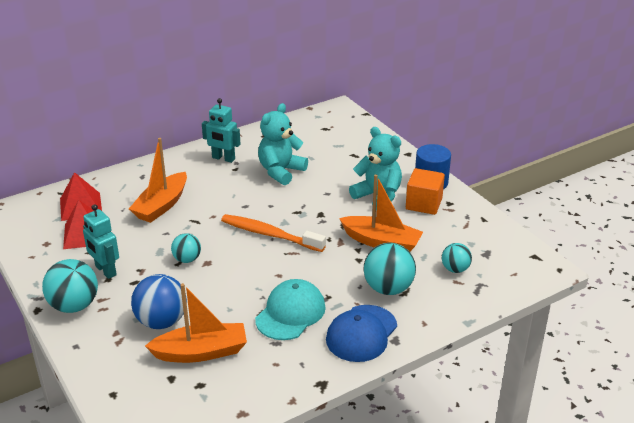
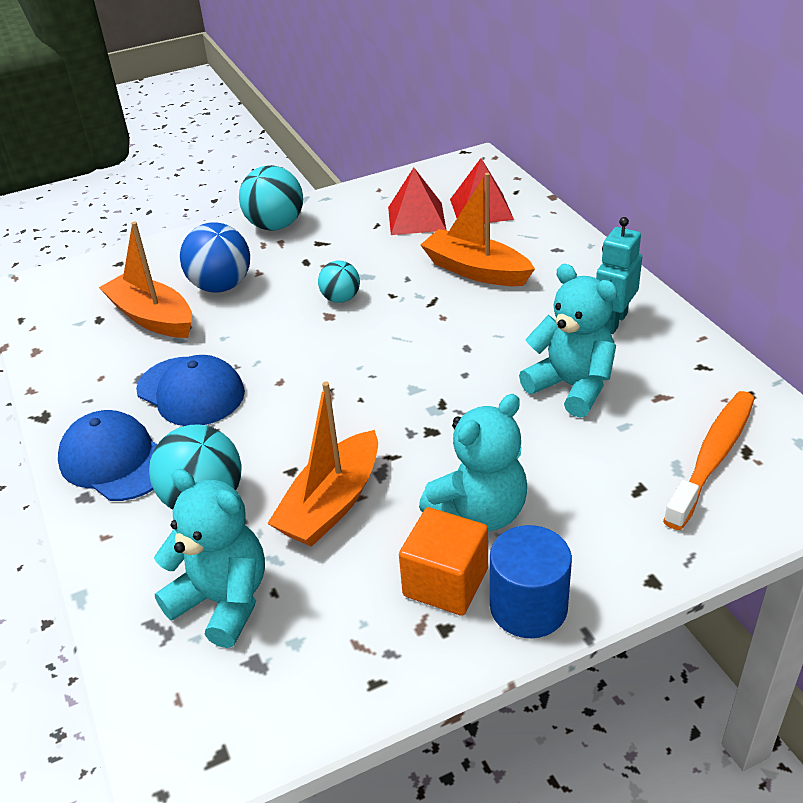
camera: 100 degrees right, 5 degrees up
(105, 271) = (335, 239): turquoise robot -> none
(201, 352) = (152, 318): orange boat -> orange boat turned 135 degrees clockwise
(269, 234) = (383, 373): orange toothbrush -> orange toothbrush (712, 457)
(290, 313) = (191, 391): turquoise cap -> blue cap
(455, 269) = (223, 601): turquoise ball -> turquoise teddy bear

